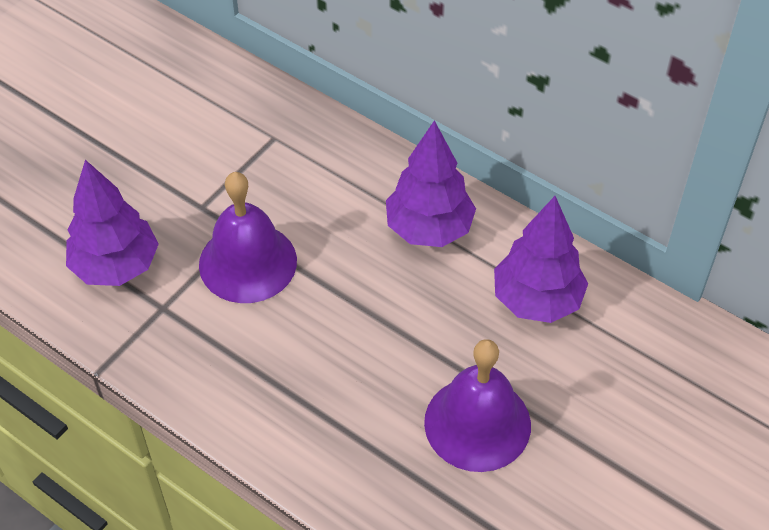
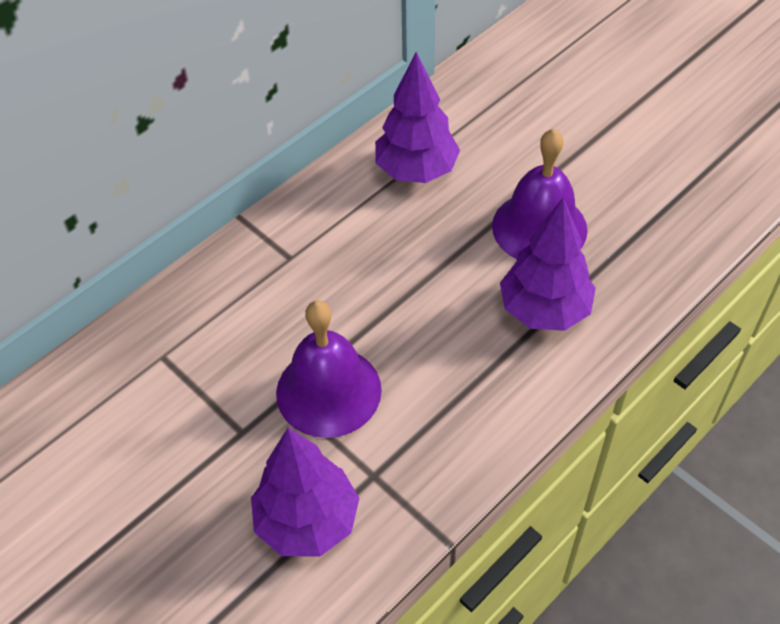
camera: 80 degrees left, 0 degrees up
(429, 229) = (319, 237): purple tree -> purple tree (544, 310)

